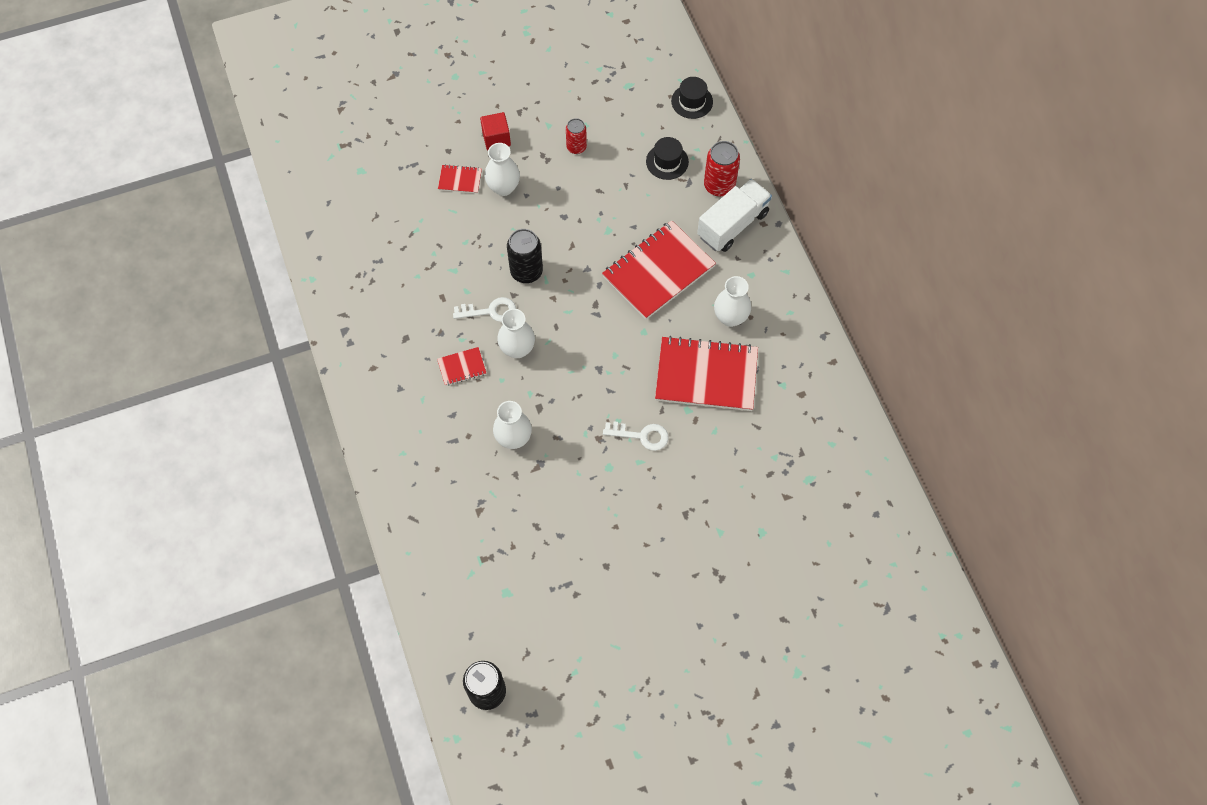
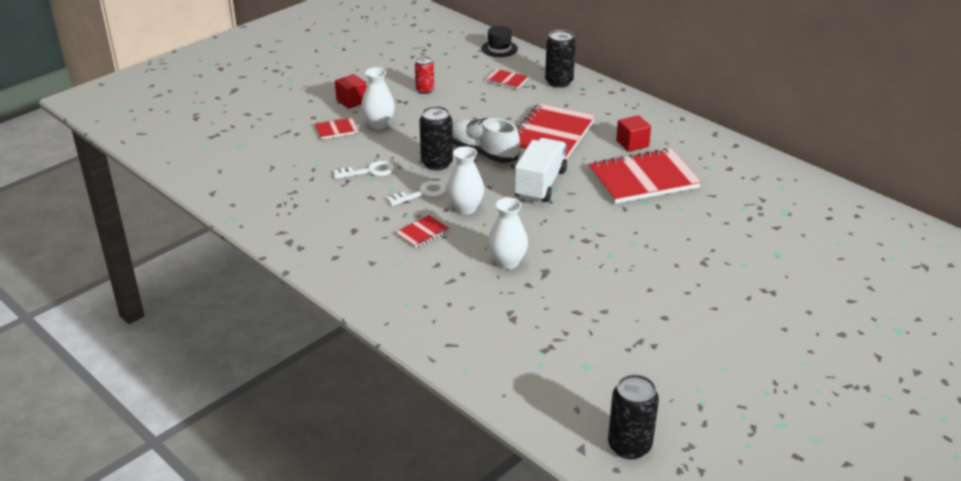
camera: 25 degrees left, 30 degrees down
(578, 272) = (483, 152): none -> white shoe
(642, 436) = (621, 227): white key -> white key (369, 171)
(667, 161) = (506, 80): black hat -> red notebook
(719, 186) = (559, 82): red can -> black can
(730, 317) = (632, 144): white vase -> red cube
(732, 225) = (588, 98): white truck -> white truck (540, 184)

